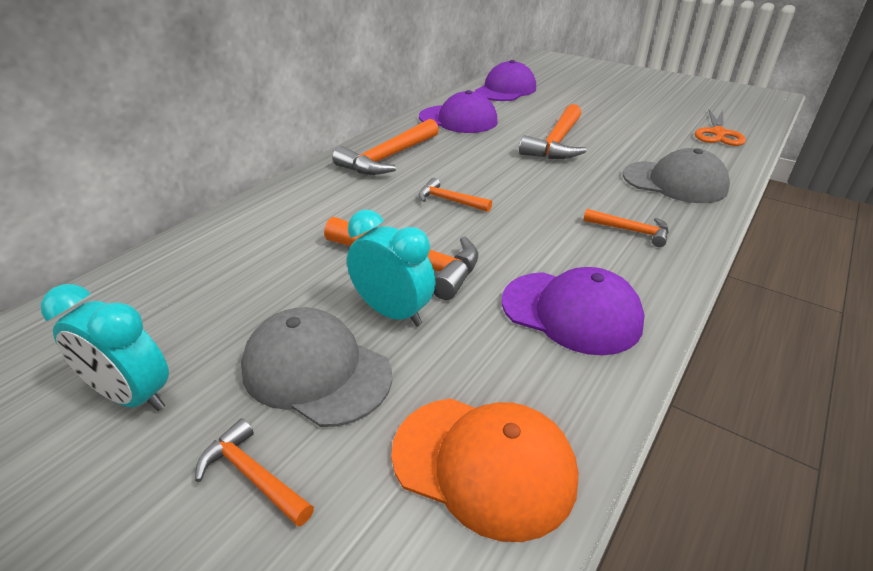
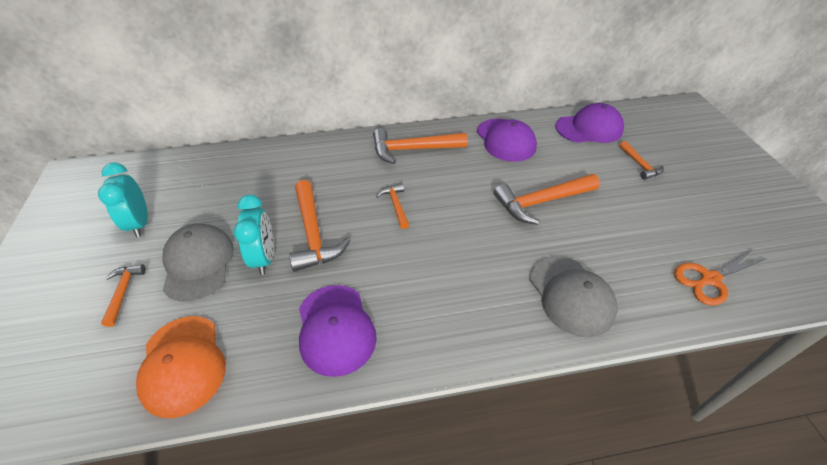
camera: 45 degrees right, 10 degrees up
(631, 231) = (463, 308): orange hammer -> orange hammer (640, 165)

